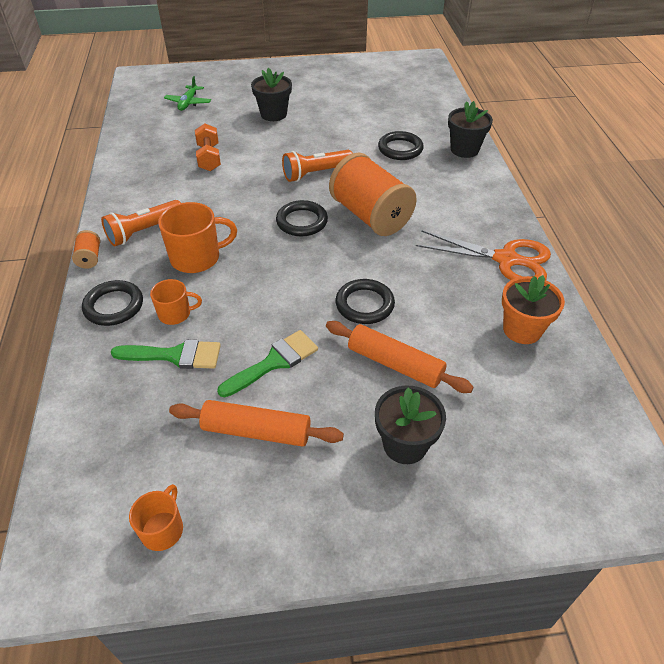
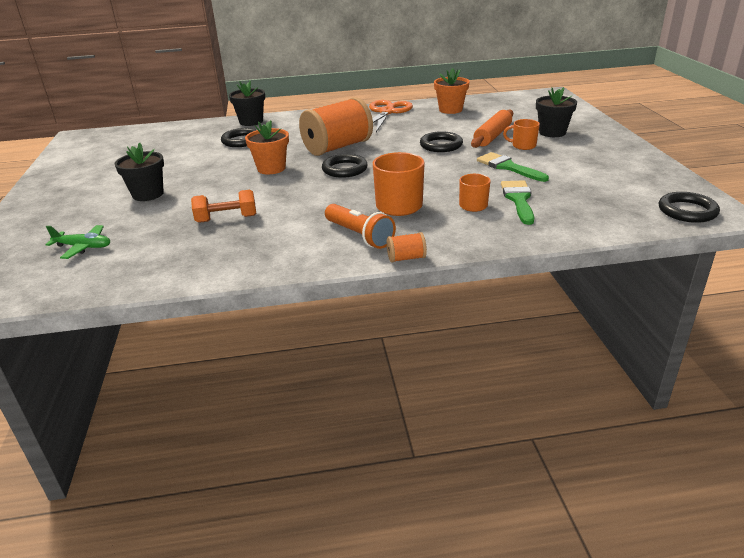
camera: 90 degrees left, 15 degrees down
(114, 306) = (473, 233): black ring -> black ring (687, 211)
(163, 529) = (659, 185): orange mug -> orange mug (523, 146)
(256, 431) = (569, 167): orange rolling pin -> none
(316, 173) = (271, 168): orange flashlight -> orange flower pot

